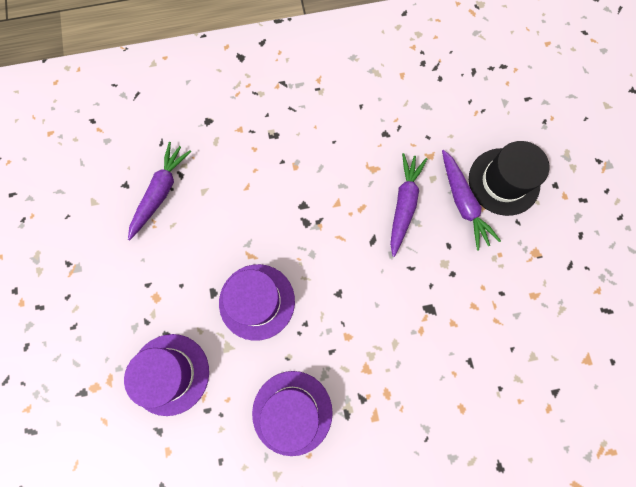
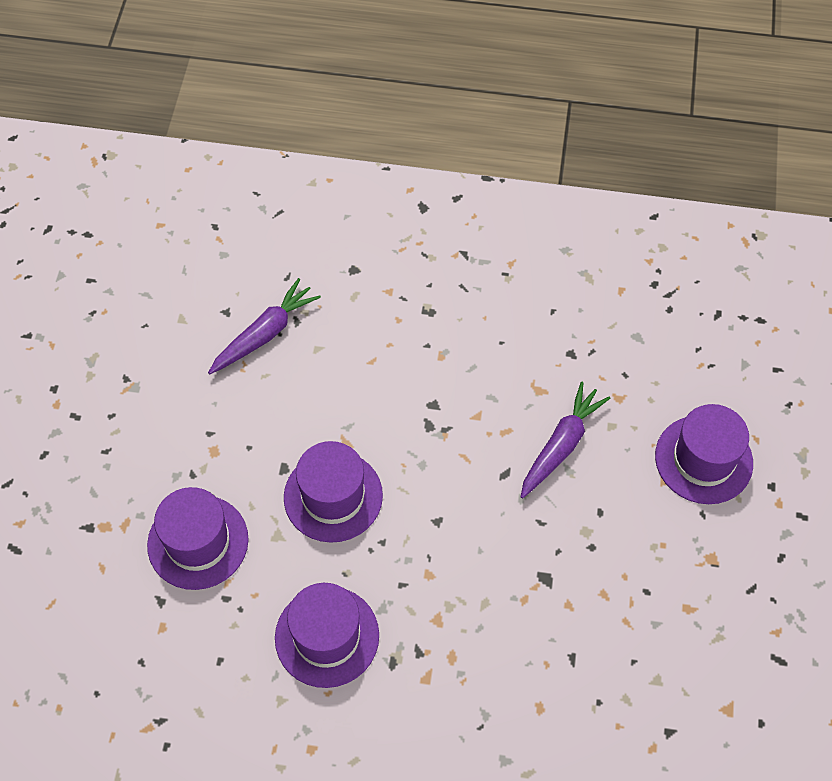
camera: 20 degrees right, 15 degrees down
(463, 203) = (639, 467): purple carrot -> none
(504, 181) = (703, 459): black hat -> purple hat

